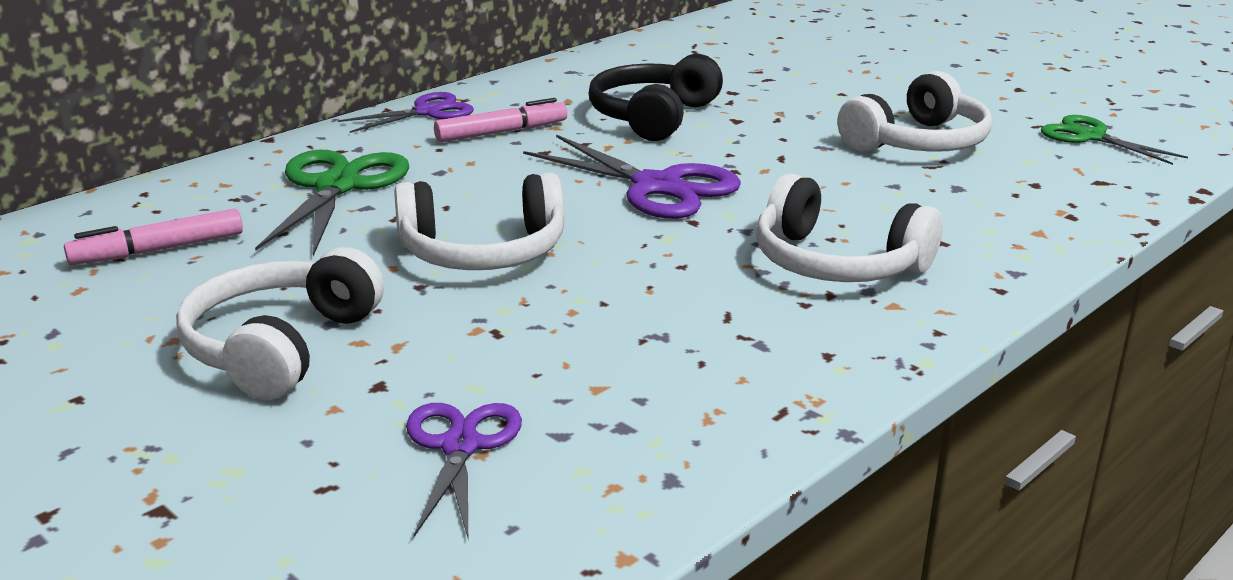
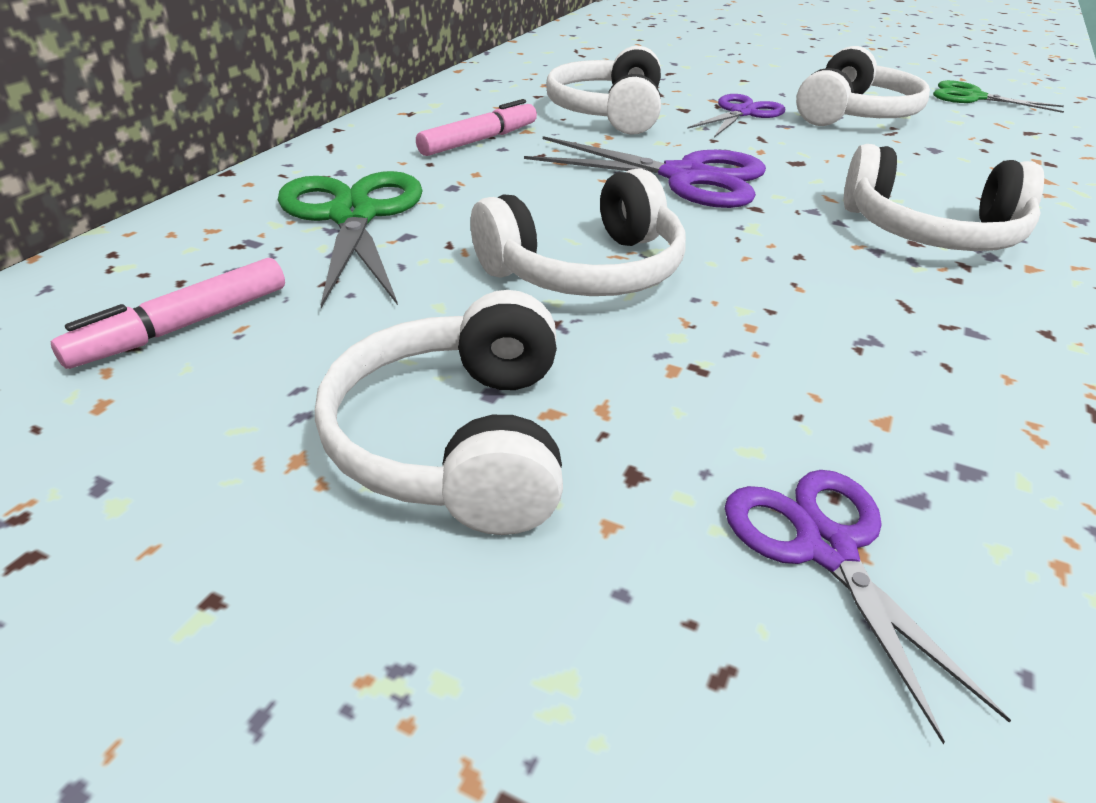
camera: 20 degrees left, 10 degrees up
(427, 112) = (383, 128): purple scissors -> purple scissors (742, 113)
(653, 117) = (608, 113): black headphones -> white headphones

